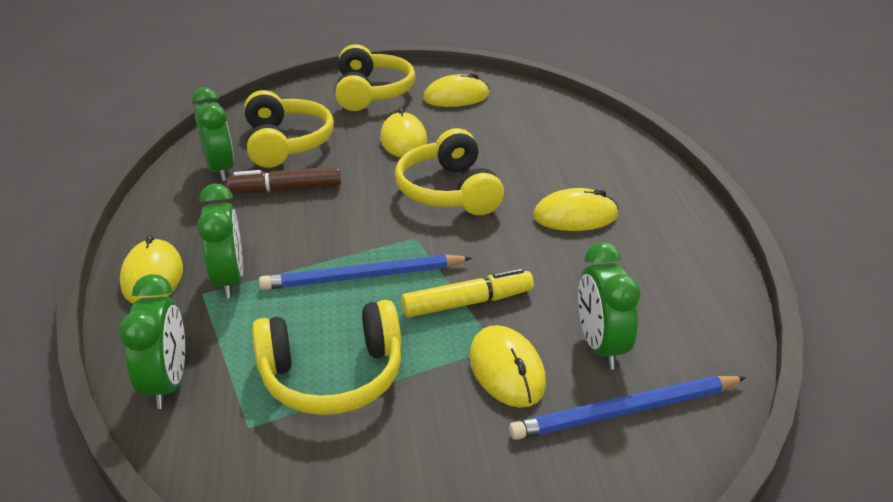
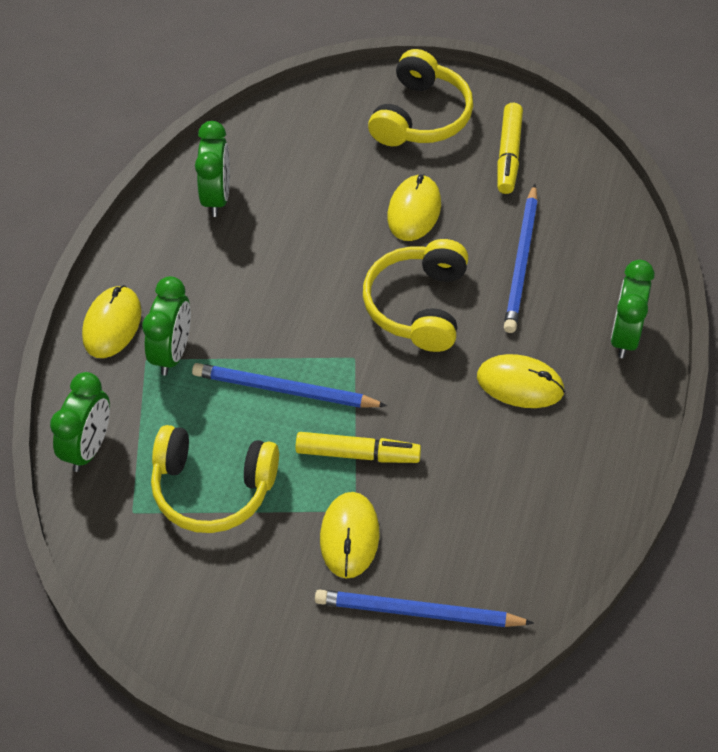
camera: 25 degrees right, 20 degrees up
(286, 143) = (295, 176): yellow headphones -> none
(286, 189) = (266, 248): brown marker -> none
(456, 97) = (509, 155): yellow mouse -> yellow marker
(514, 147) = (521, 262): none -> blue pencil
(600, 347) = (440, 544): green clock -> green clock (625, 336)

